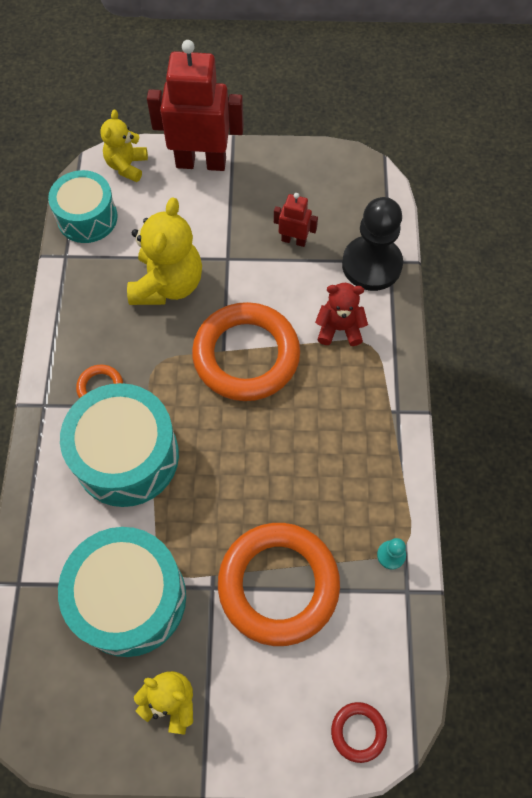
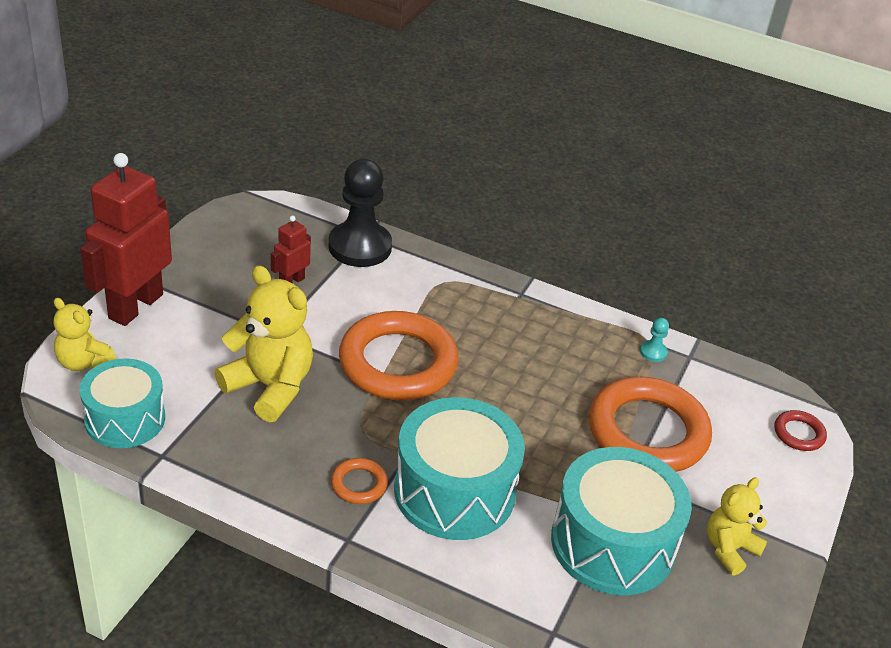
camera: 70 degrees left, 25 degrees down
(339, 328) = (412, 293): red teddy bear -> none

